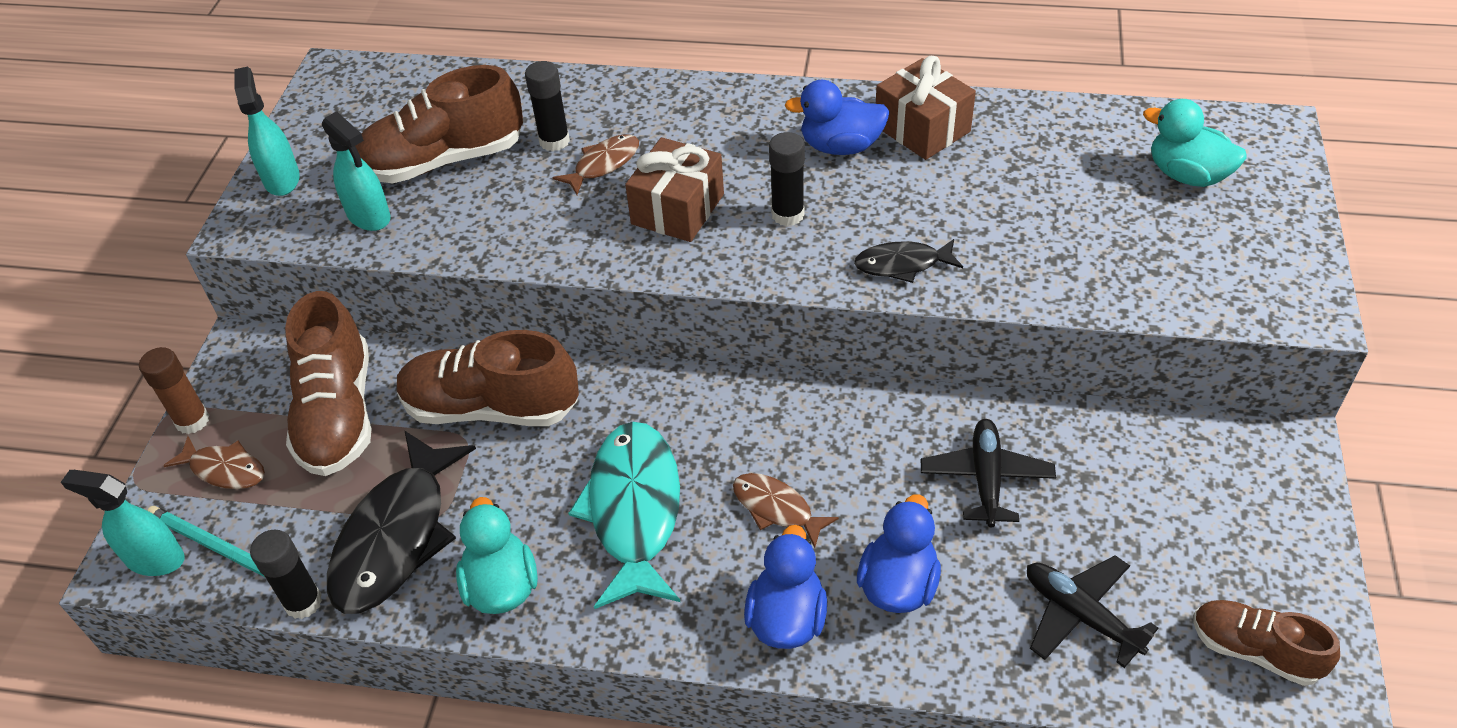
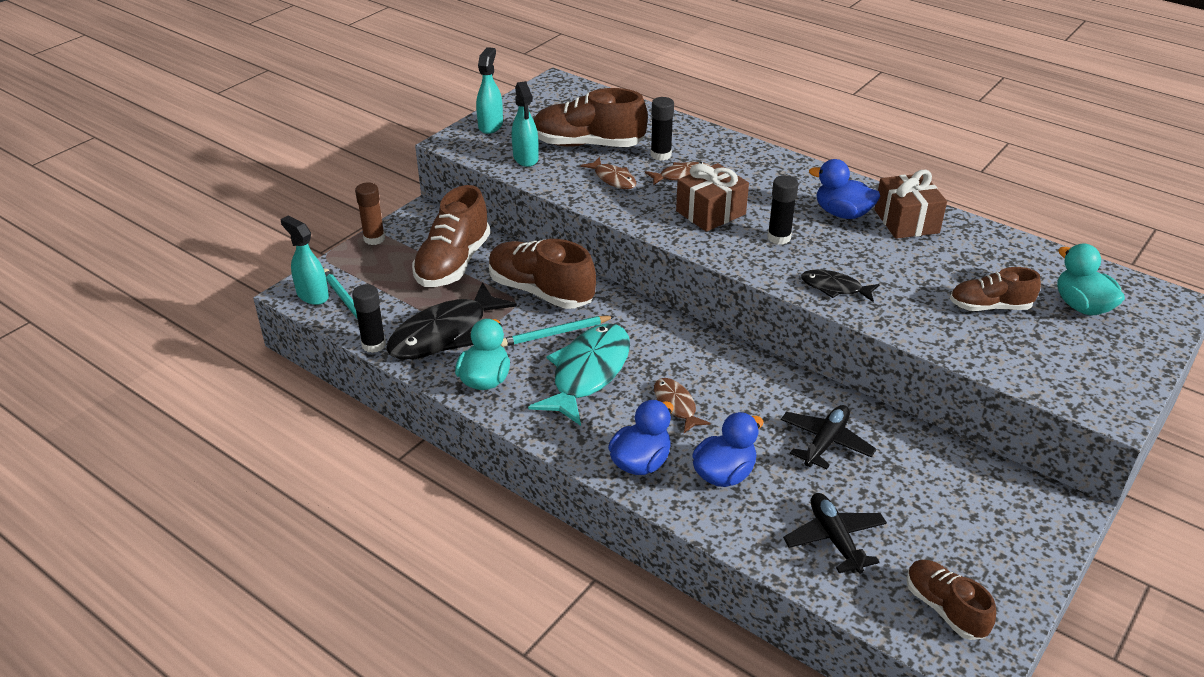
camera: 25 degrees right, 10 degrees down
(225, 469) = (375, 268): brown fish -> brown fish (613, 179)
(552, 467) = (555, 333): none -> turquoise pencil
(1092, 218) = (990, 307): none -> brown shoe

